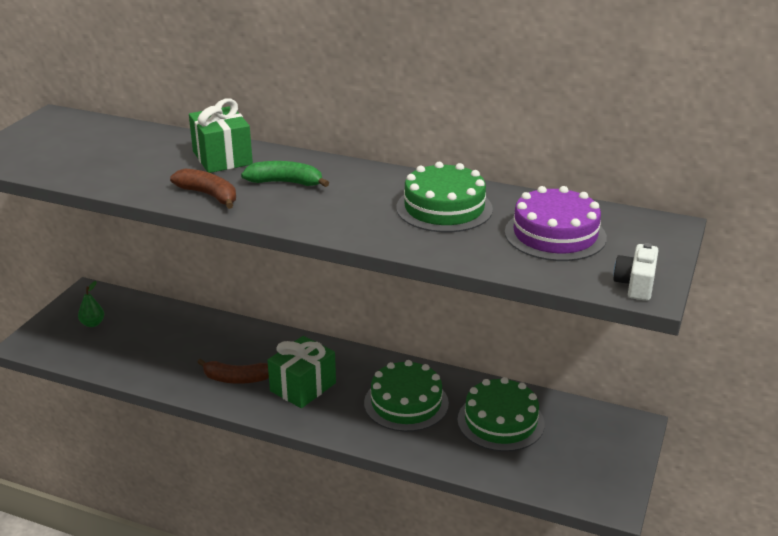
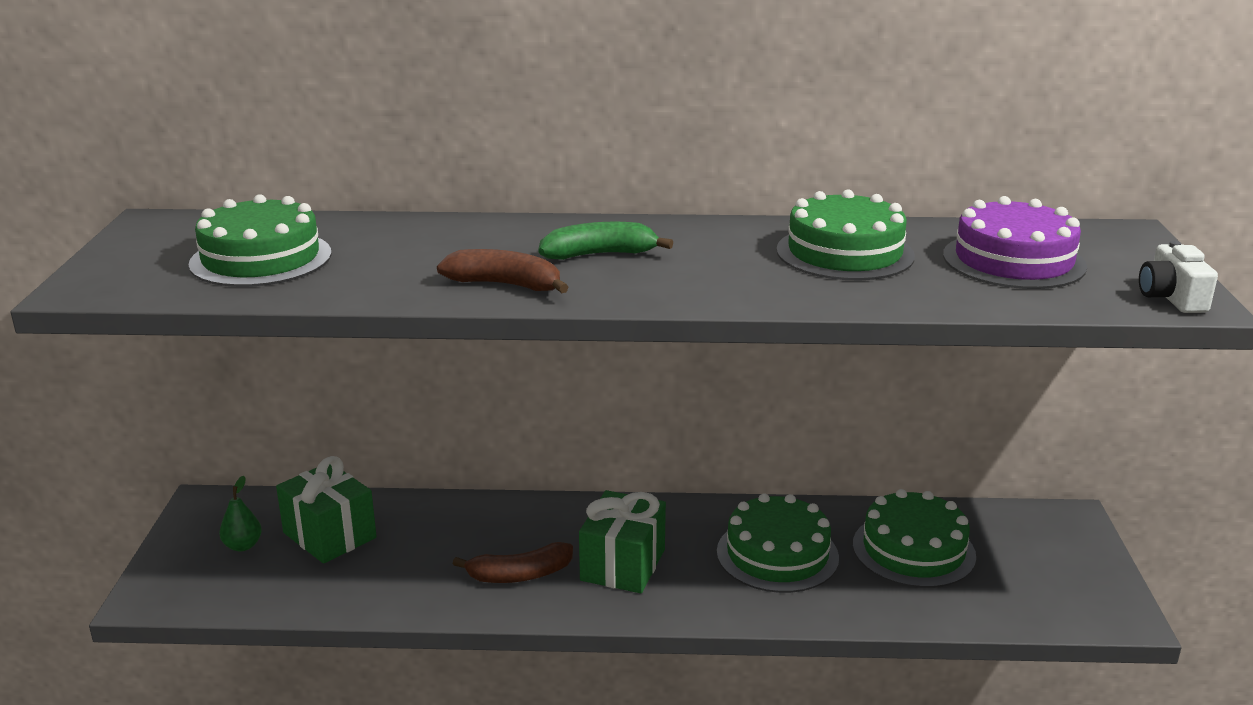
camera: 20 degrees left, 5 degrees down
(89, 152) = (261, 258): none -> green cake
(222, 158) = (475, 238): green gift -> green gift (329, 535)

